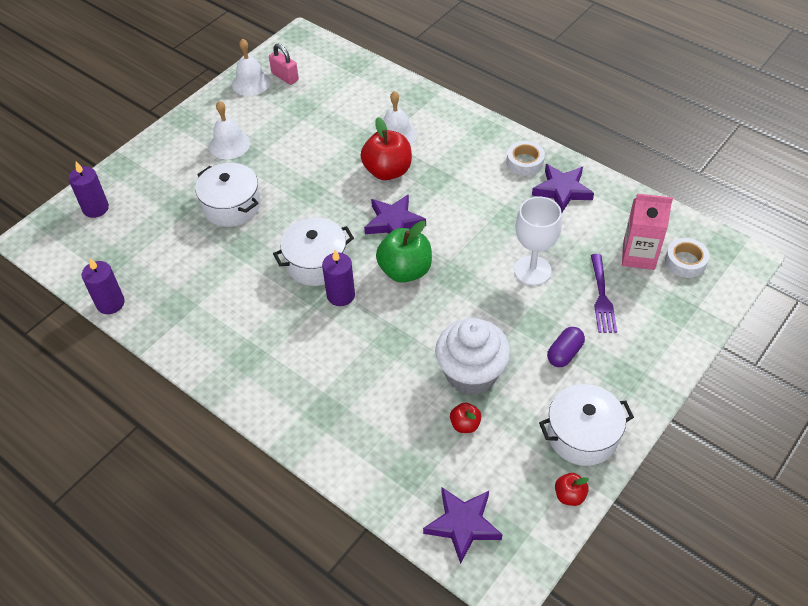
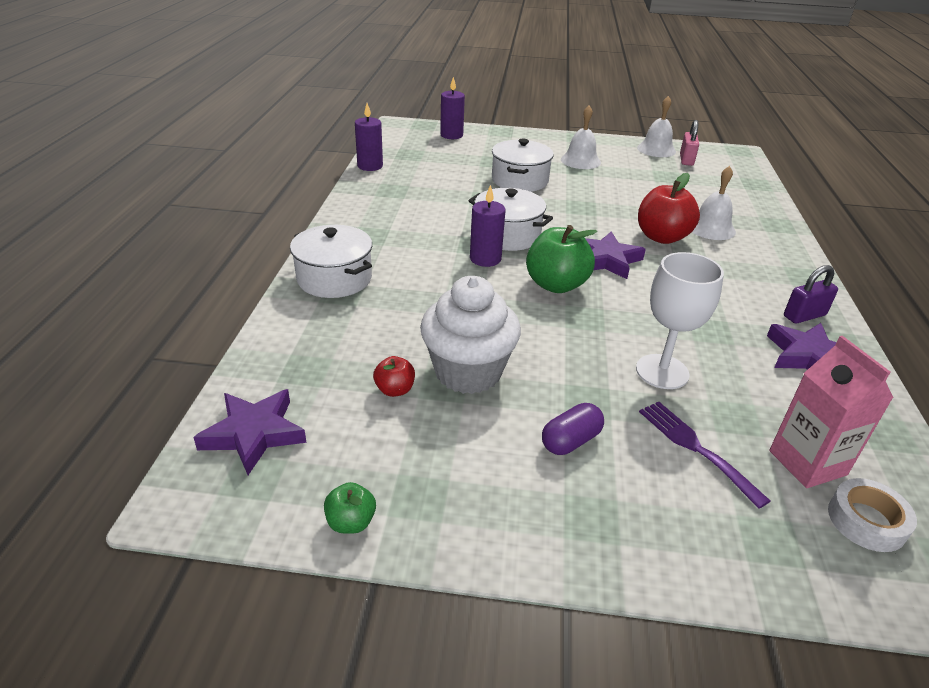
camera: 55 degrees right, 15 degrees down
(525, 162) = (804, 316): white tape -> purple padlock
(564, 353) = (570, 441): purple capsule -> purple capsule turned 45 degrees counterclockwise
(569, 495) = (351, 522): red apple -> green apple
(582, 435) = (457, 503): white pot -> white pot (334, 278)
(602, 297) = (695, 448): purple fork -> purple fork turned 90 degrees clockwise

